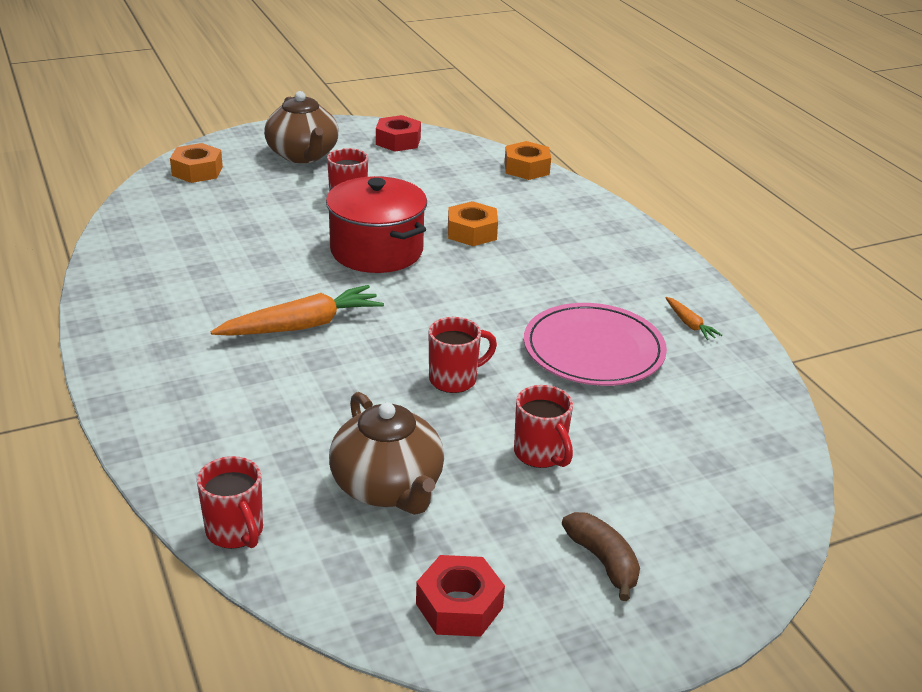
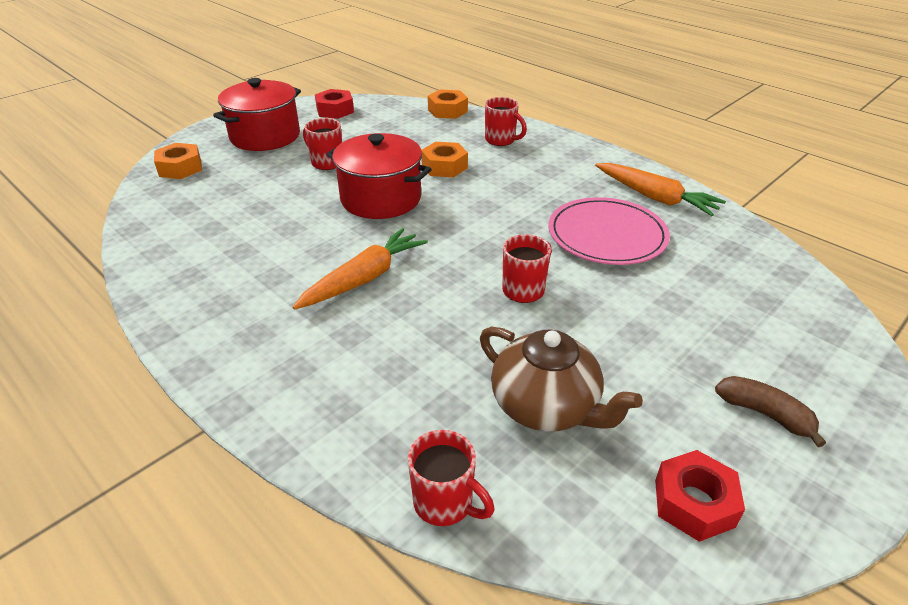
camera: 20 degrees left, 5 degrees up
(303, 155) = (265, 136): brown teapot -> red pot
(540, 454) = (641, 334): red mug -> red mug (501, 140)
(689, 324) = (655, 197): orange carrot -> orange carrot, size x2.10

